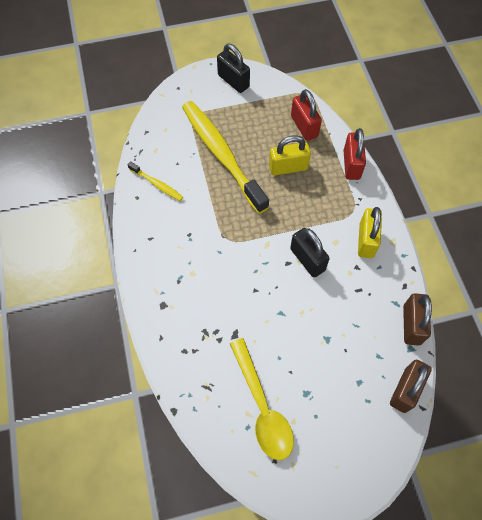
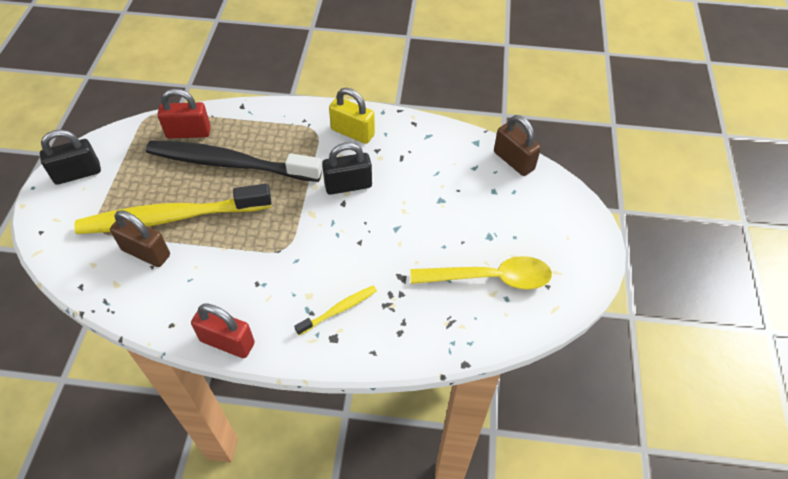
camera: 70 degrees left, 10 degrees down
(157, 184) = (167, 297): yellow toothbrush -> yellow toothbrush (339, 310)
(288, 167) = (230, 163): yellow padlock -> black toothbrush
(351, 165) = (261, 112): red padlock -> red padlock (227, 342)
(411, 325) = (454, 133): brown padlock -> brown padlock (146, 253)

